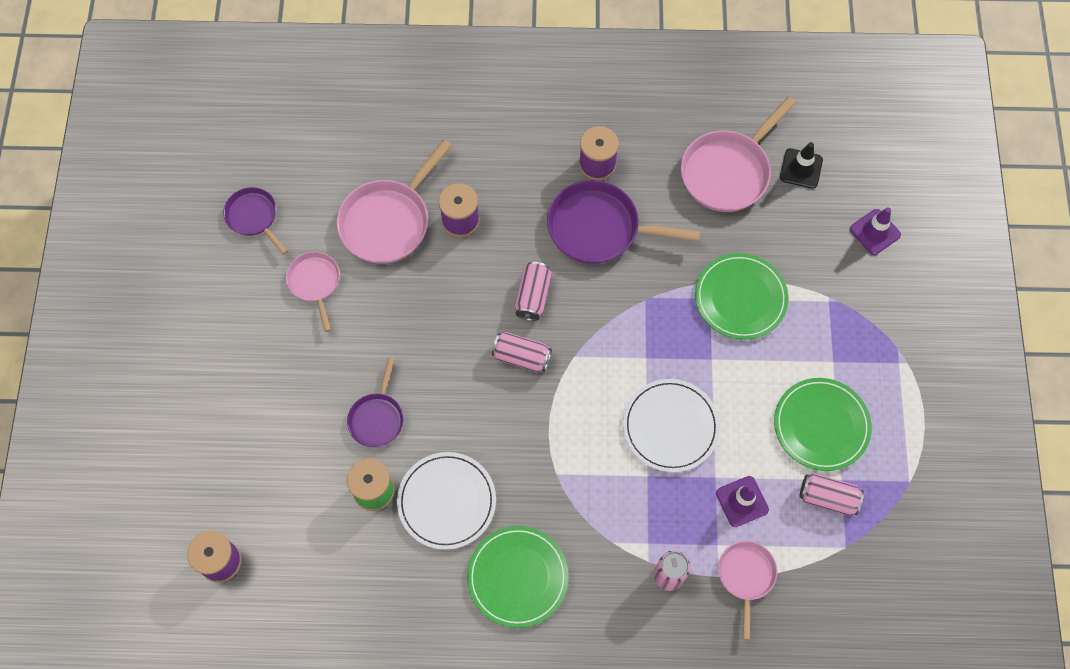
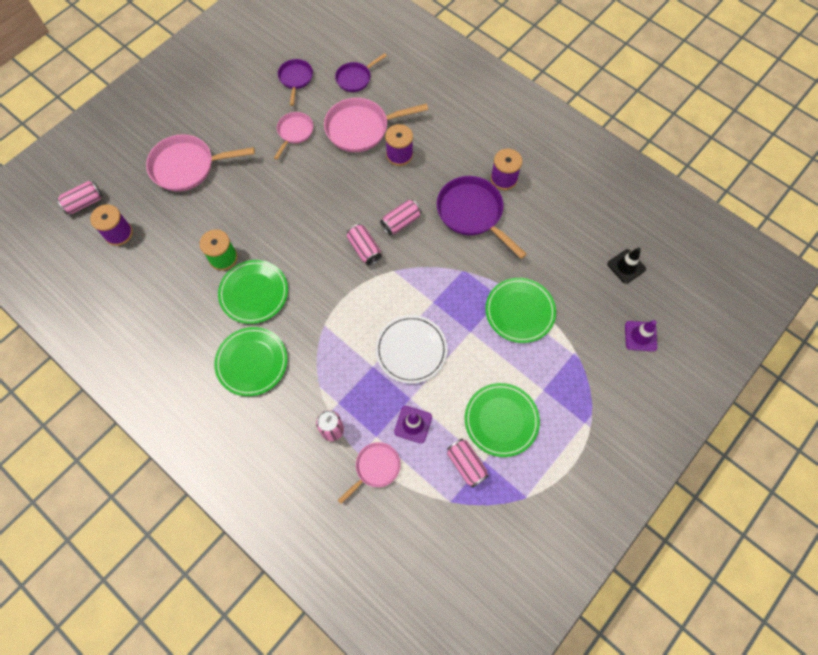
camera: 40 degrees right, 0 degrees up
(140, 559) = (84, 203): none -> pink can
(377, 418) = (260, 223): purple pan -> purple pan (355, 78)
(446, 501) = (254, 293): white plate -> green plate
(728, 171) = (579, 236): pink pan -> pink pan (187, 166)

